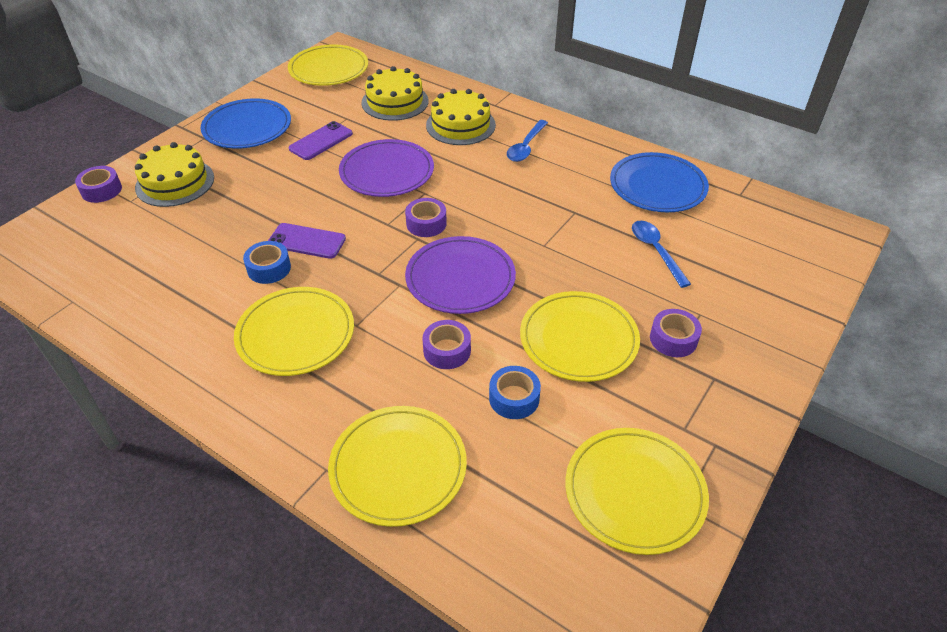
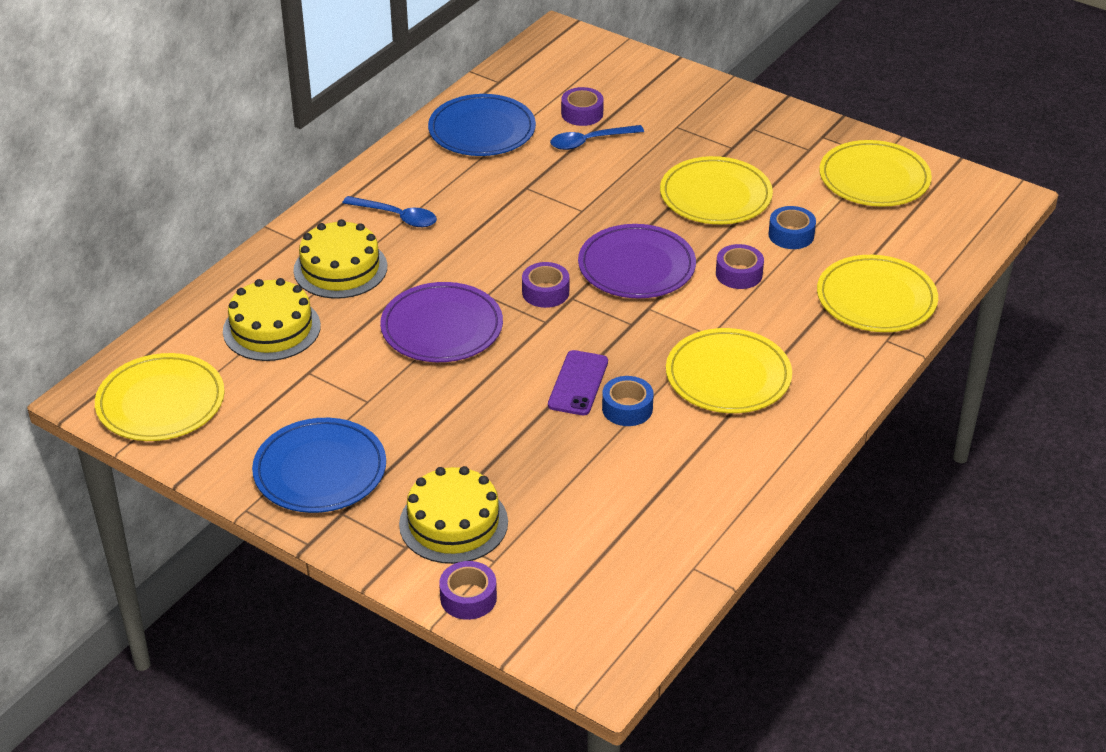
camera: 90 degrees left, 5 degrees down
(321, 141) = (365, 392): purple phone -> none
(673, 339) = (709, 144): purple tape -> purple tape (582, 113)

